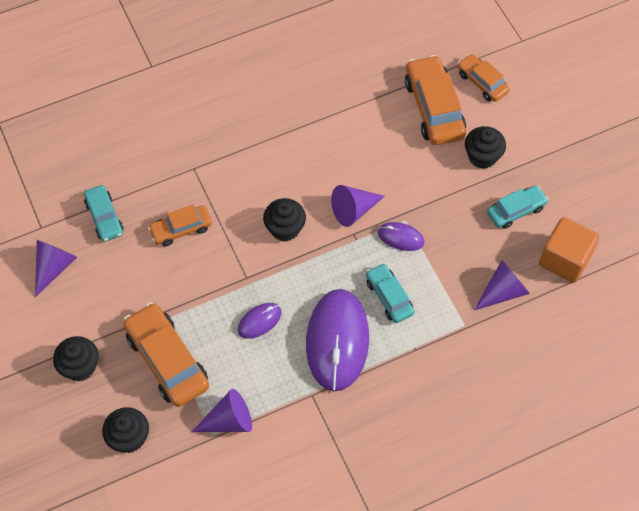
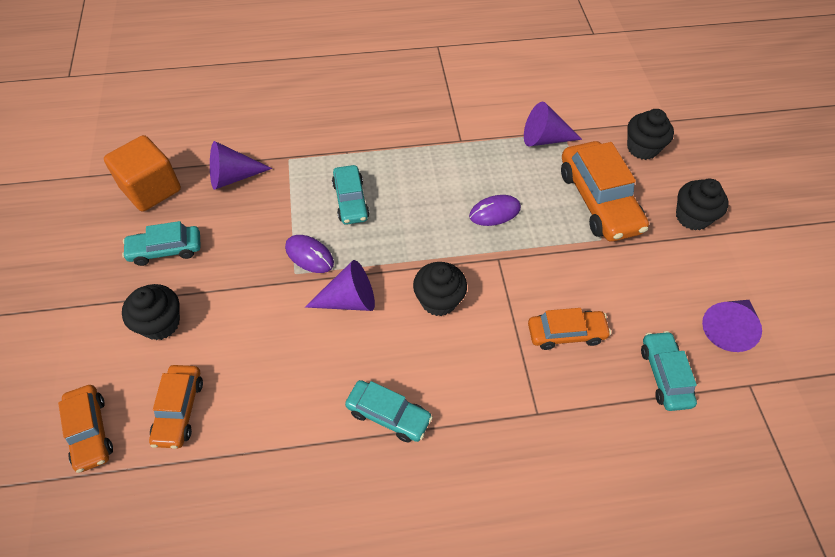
camera: 165 degrees left, 5 degrees down
(295, 141) = (388, 415): none -> turquoise car
(337, 341) = (420, 176): purple mouse -> none
(434, 108) = (179, 410): orange car -> orange car, size x0.59

